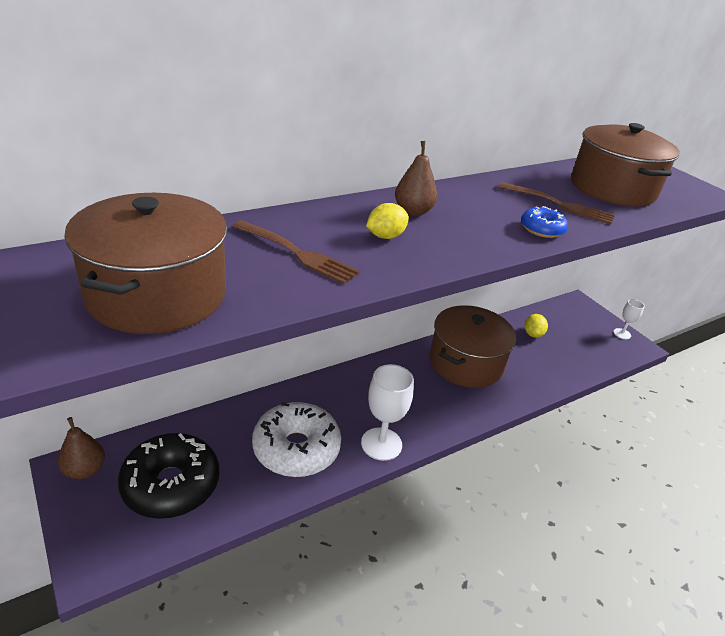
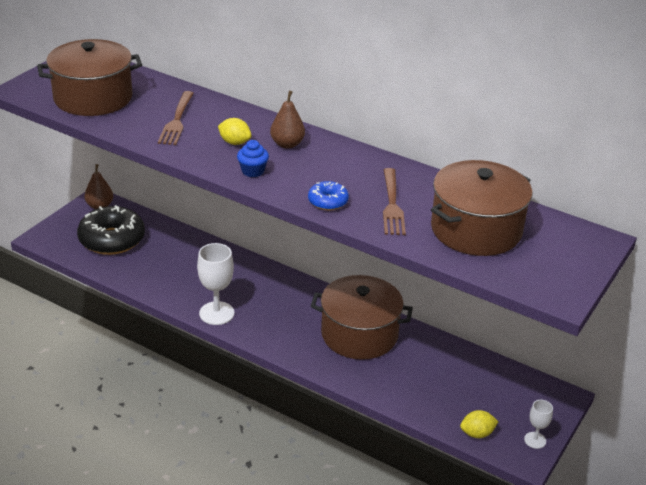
camera: 65 degrees right, 0 degrees up
(296, 448) = (180, 276): white donut -> none
(458, 246) = (253, 171): none -> blue cupcake
(533, 334) = (455, 370): yellow lemon -> yellow lemon (477, 433)

